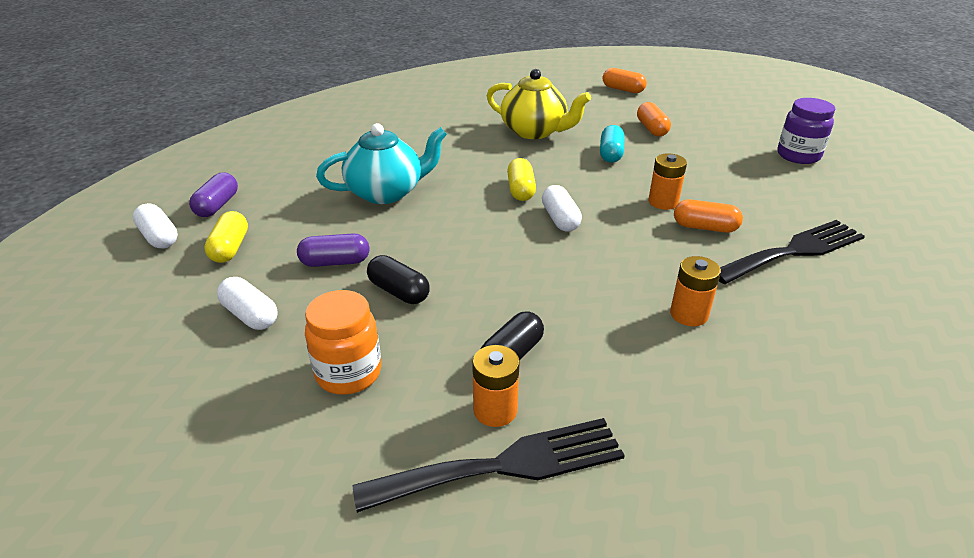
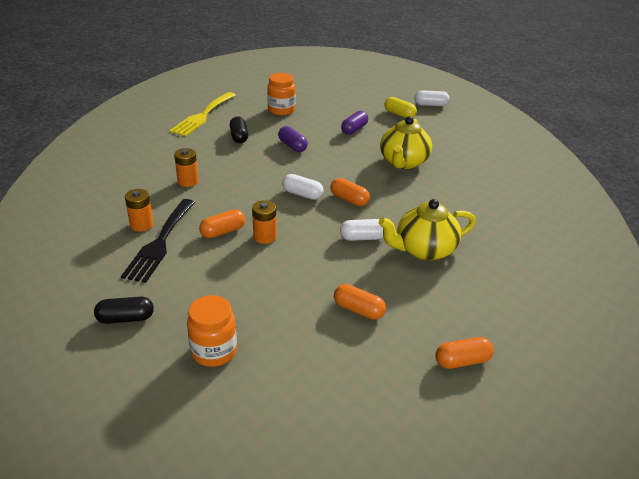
camera: 130 degrees right, 0 degrees up
(217, 205) = (447, 121): purple capsule -> purple capsule (292, 146)
(250, 315) = (342, 106): white capsule -> white capsule (363, 238)
(386, 192) = (403, 162): turquoise teapot -> yellow teapot
(399, 292) = (311, 133): black capsule -> black capsule (125, 318)
(495, 410) = (222, 123): orange battery -> orange battery (142, 225)
(504, 465) = (203, 116): black fork -> yellow fork
(520, 190) = (349, 199): yellow capsule -> orange capsule
(610, 154) = (346, 259): turquoise capsule -> none
(798, 156) = (214, 351): purple jar -> orange jar

